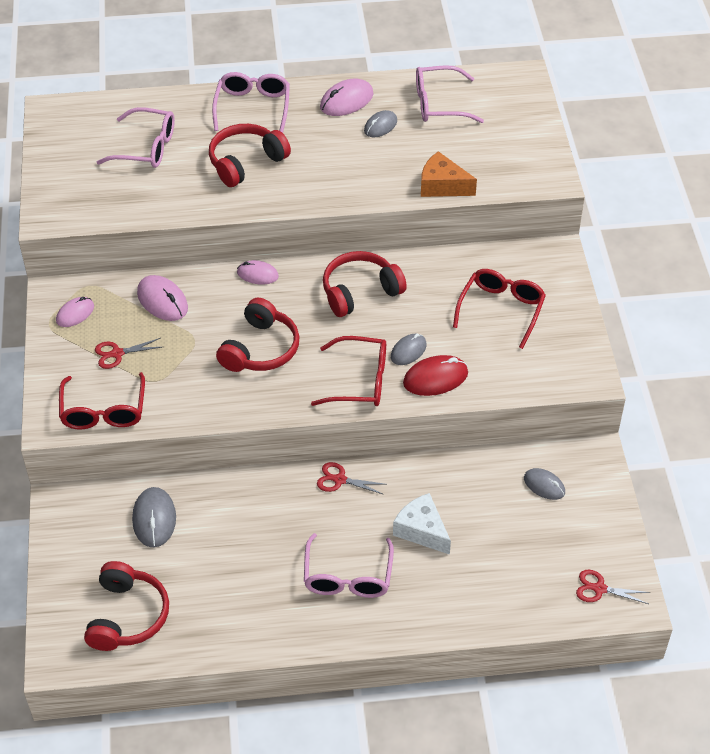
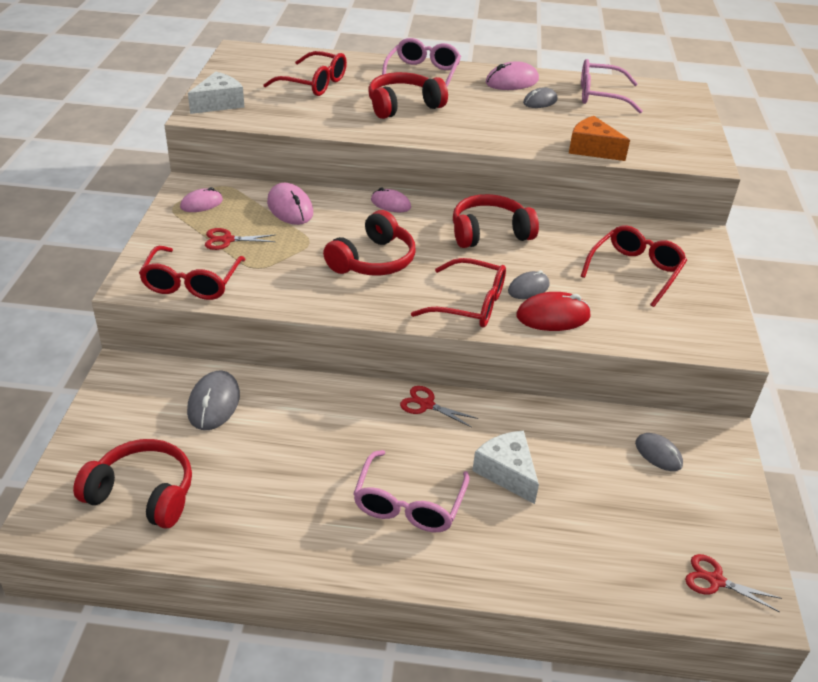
camera: 10 degrees right, 10 degrees down
(61, 198) = (219, 103): none -> white cheese
(127, 616) = (143, 493): red headphones -> red headphones turned 90 degrees counterclockwise
(145, 147) = (313, 83): pink glasses -> red glasses

